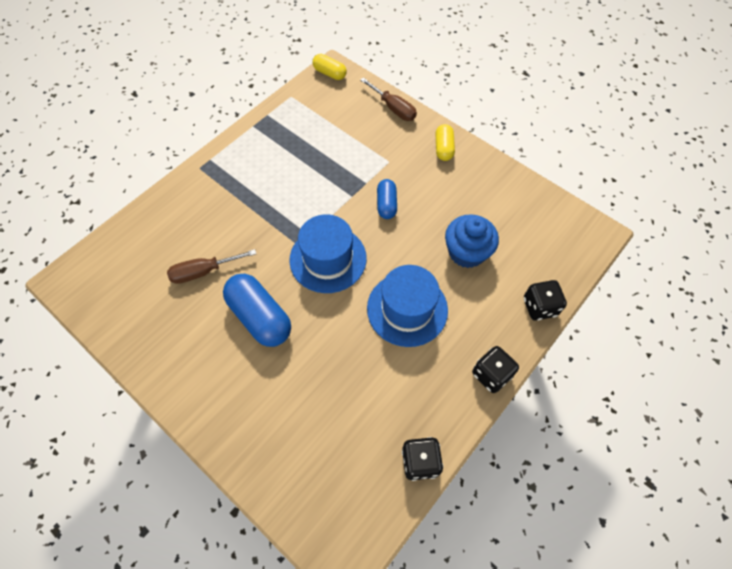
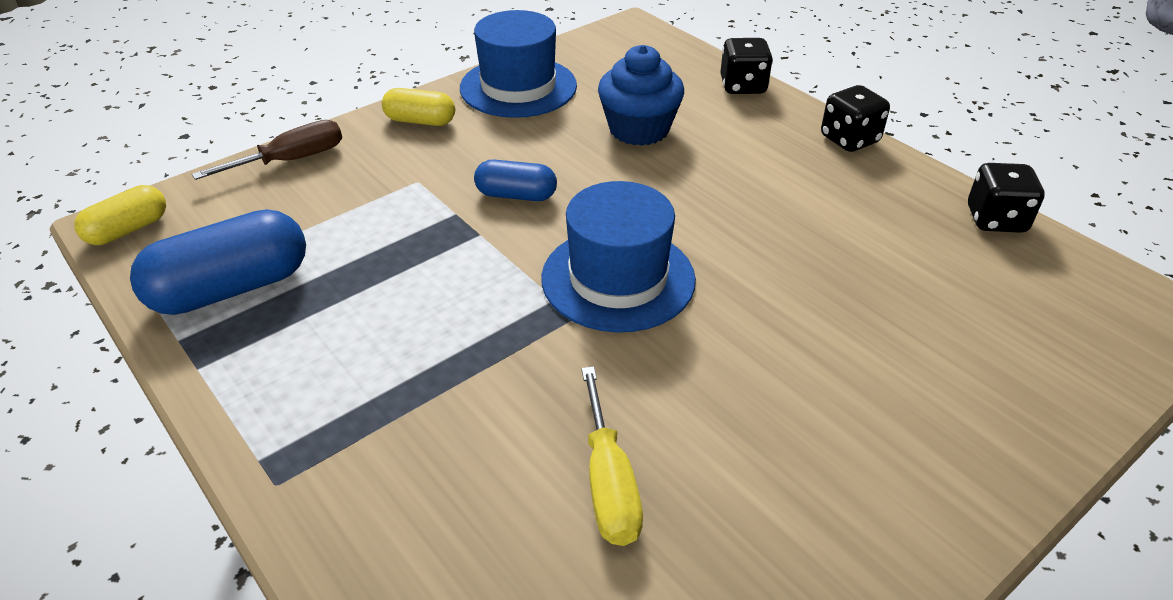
camera: 80 degrees left, 20 degrees down
(204, 271) = (608, 482): brown screwdriver -> yellow screwdriver
(260, 317) = (739, 387): blue capsule -> blue capsule (231, 288)
(407, 309) = (736, 199): blue hat -> blue hat (518, 87)

